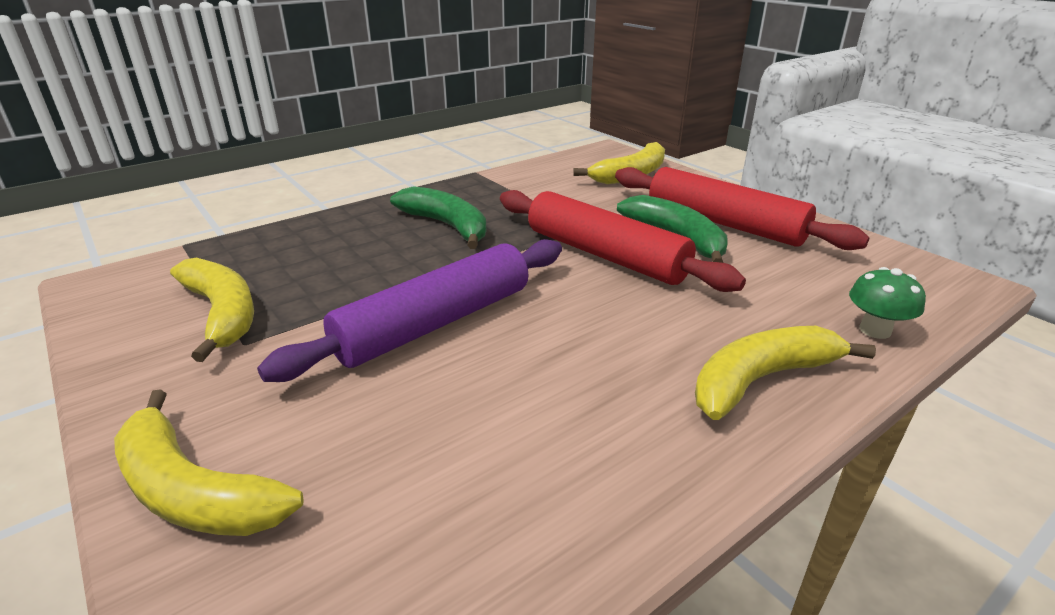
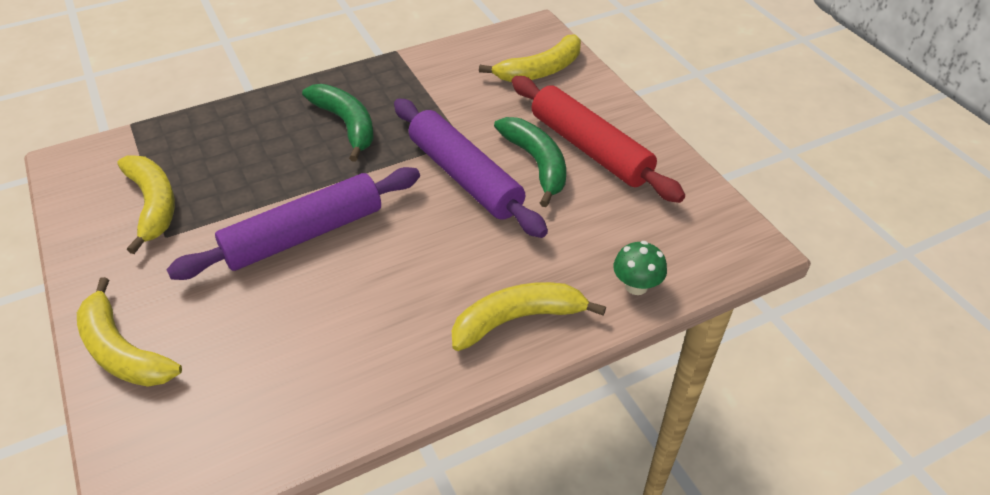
camera: 10 degrees right, 15 degrees up
(605, 255) = (465, 177): red rolling pin -> purple rolling pin

